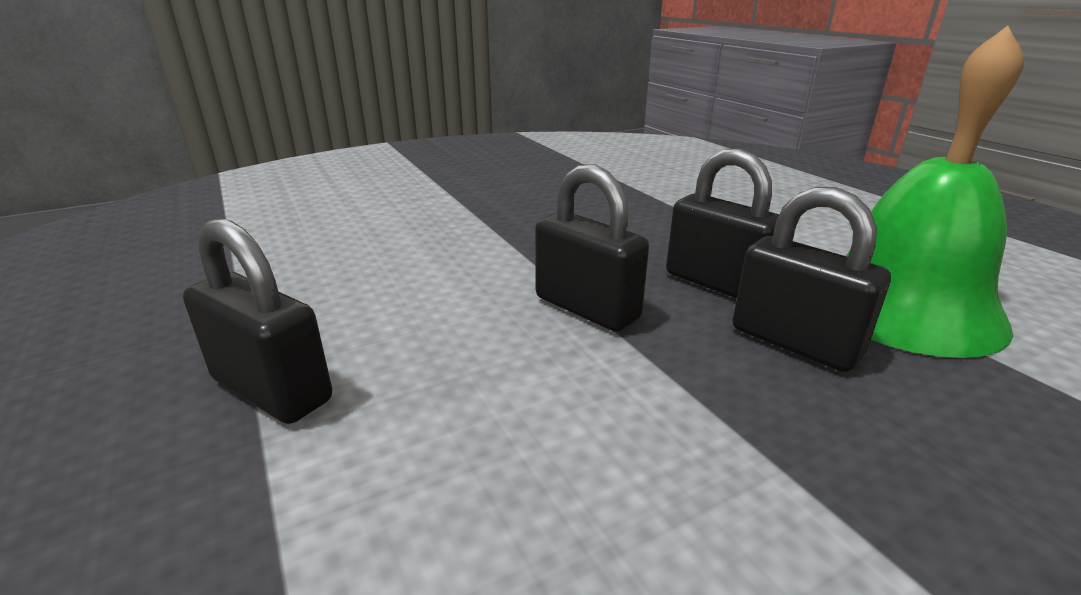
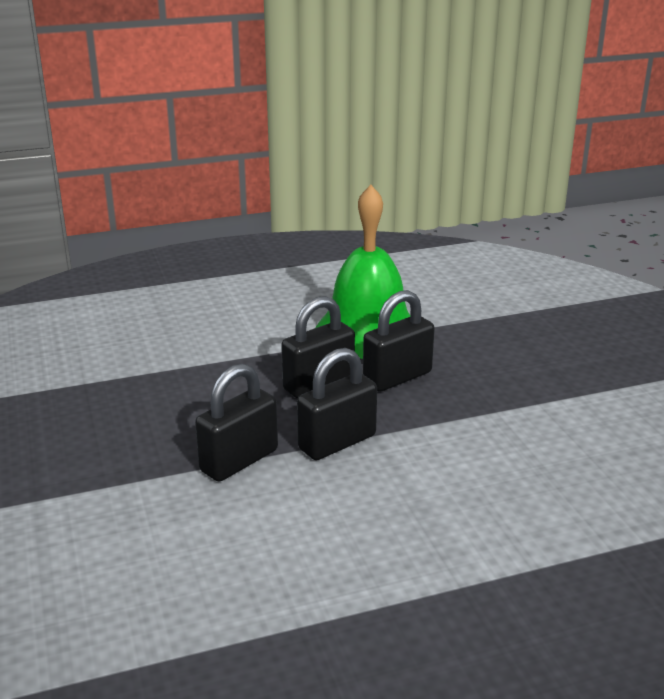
camera: 80 degrees left, 0 degrees up
(272, 389) = (411, 588): black padlock -> black padlock (239, 460)

